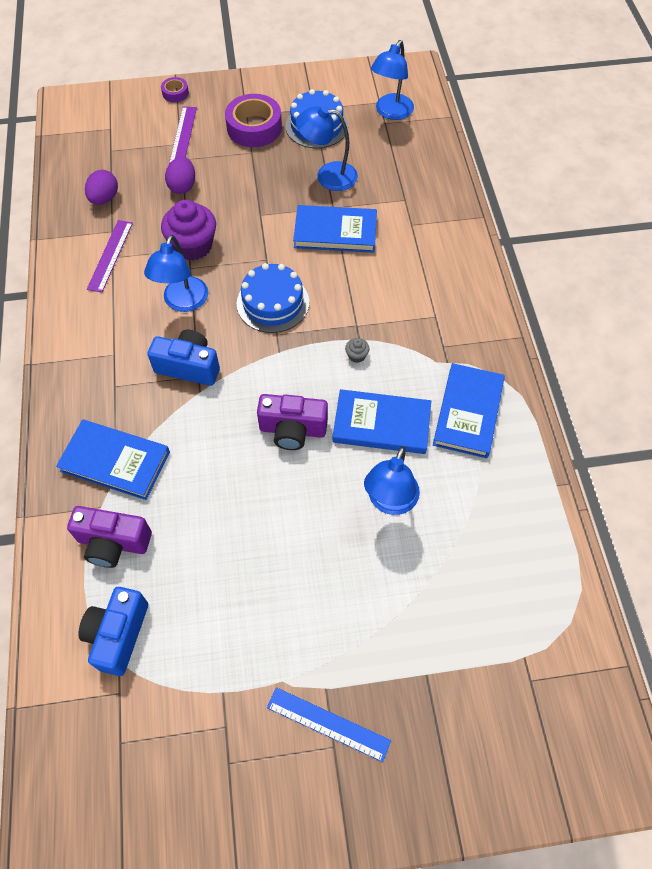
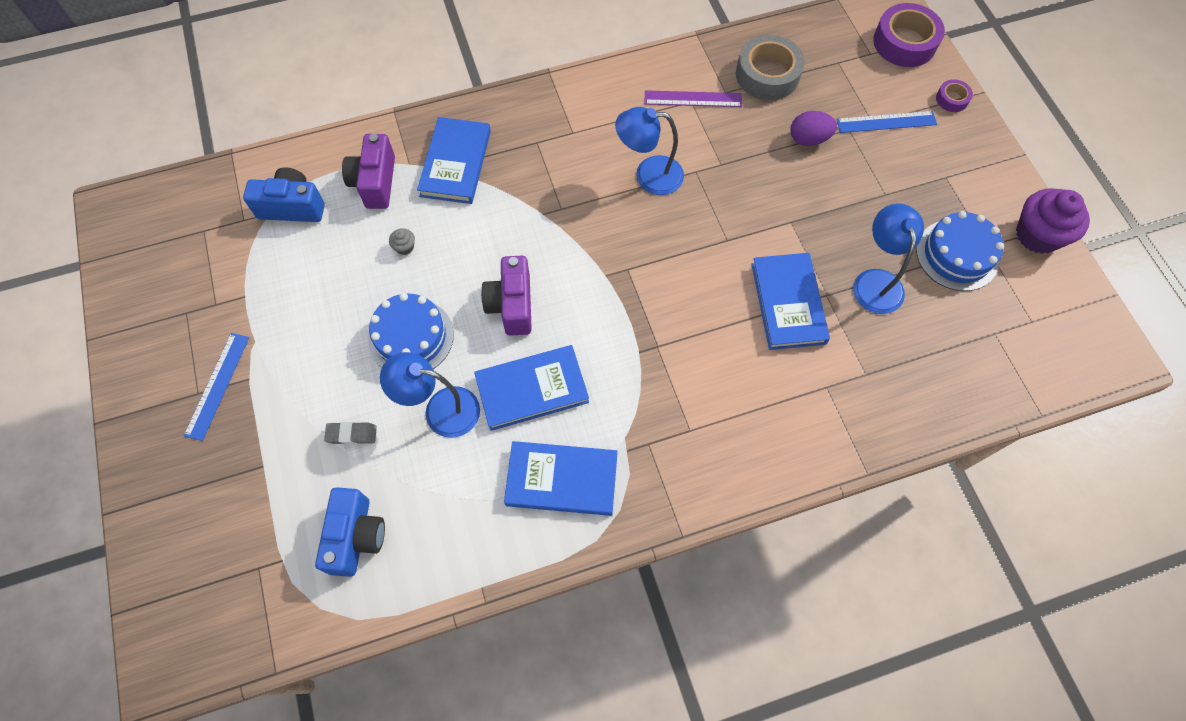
camera: 80 degrees right, 5 degrees up
(104, 199) = (767, 75): purple egg -> grey tape
(183, 135) = (886, 122): purple ruler -> blue ruler
(189, 367) = (570, 198): blue camera -> blue camera (356, 537)
(193, 246) = (726, 167): purple cupcake -> purple cupcake (1037, 235)
(254, 127) = (927, 189): purple tape -> purple tape (904, 42)
(273, 303) = (668, 257): blue cake -> blue cake (411, 337)
(356, 355) = (616, 352): grey cupcake -> grey cupcake (404, 247)
(381, 424) = (532, 389): blue book -> blue book turned 75 degrees clockwise
(390, 112) = (1017, 337): blue lamp -> none
(404, 584) = (352, 434): none -> grey eraser

